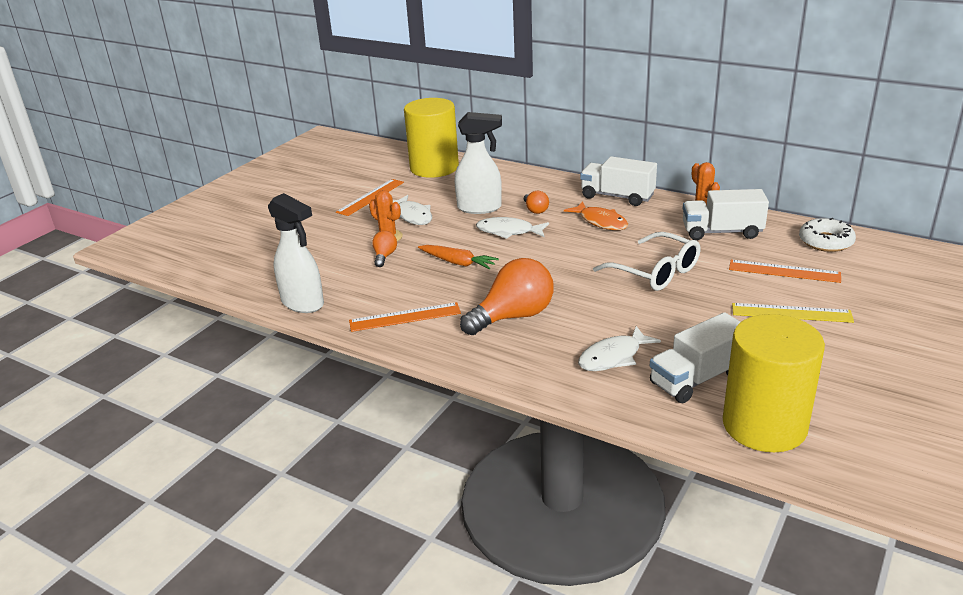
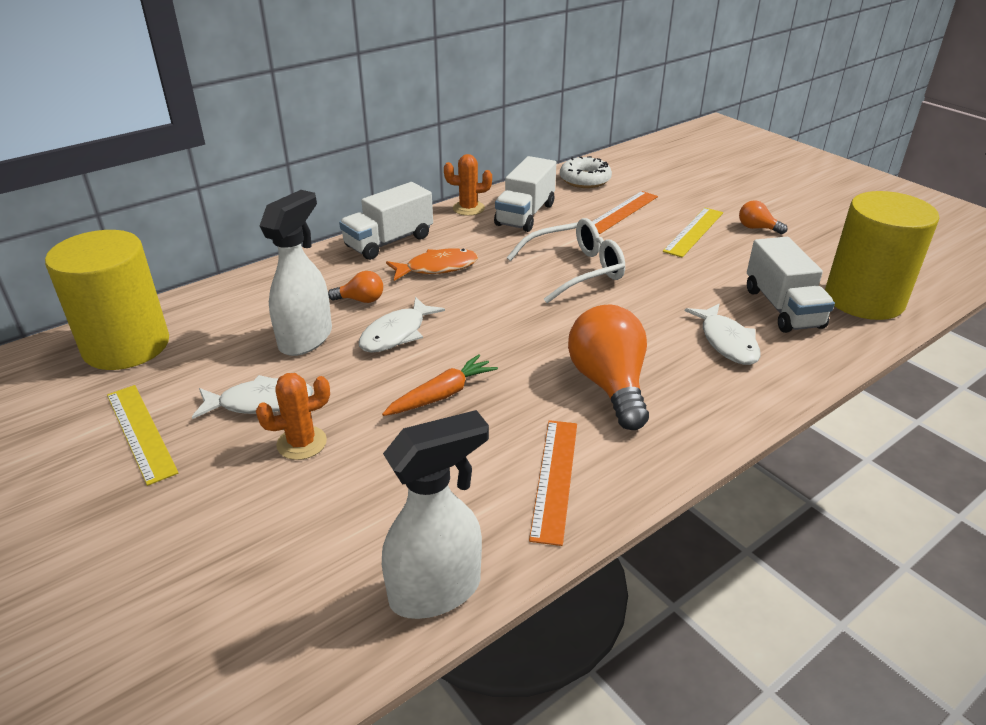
camera: 70 degrees left, 5 degrees up
(370, 197) = (140, 432): orange ruler -> yellow ruler
(384, 256) = (360, 460): orange light bulb -> orange light bulb (757, 228)

